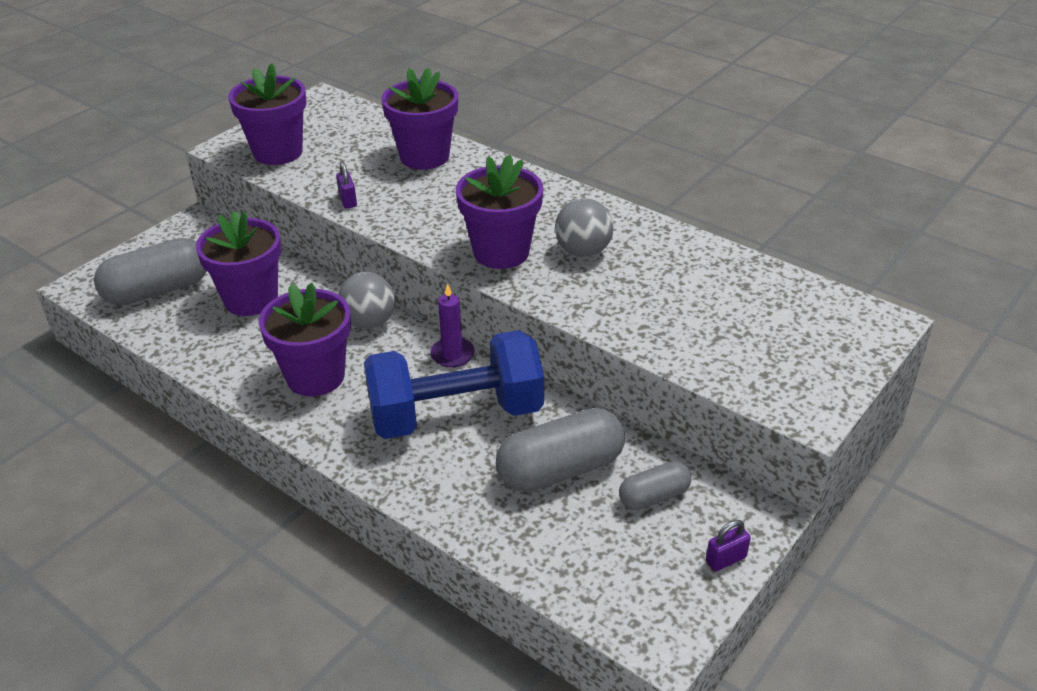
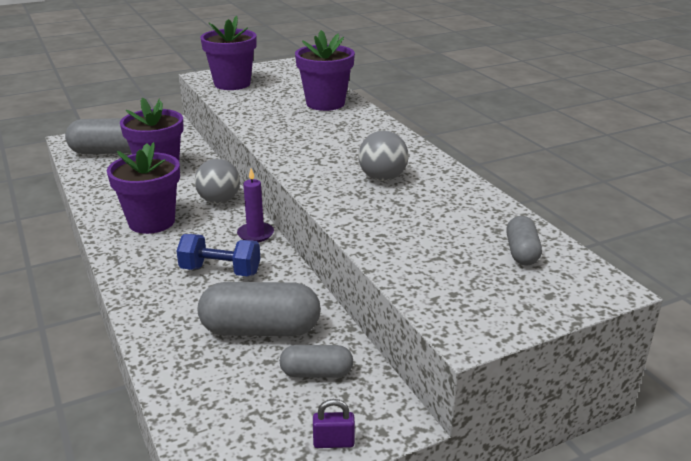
camera: 25 degrees right, 10 degrees down
(348, 201) = (247, 116): purple padlock -> none
(456, 415) = (220, 271): blue dumbbell -> blue dumbbell, size x0.54
(501, 252) = (320, 165): purple flower pot -> none
(787, 306) = (521, 252): none -> grey capsule

